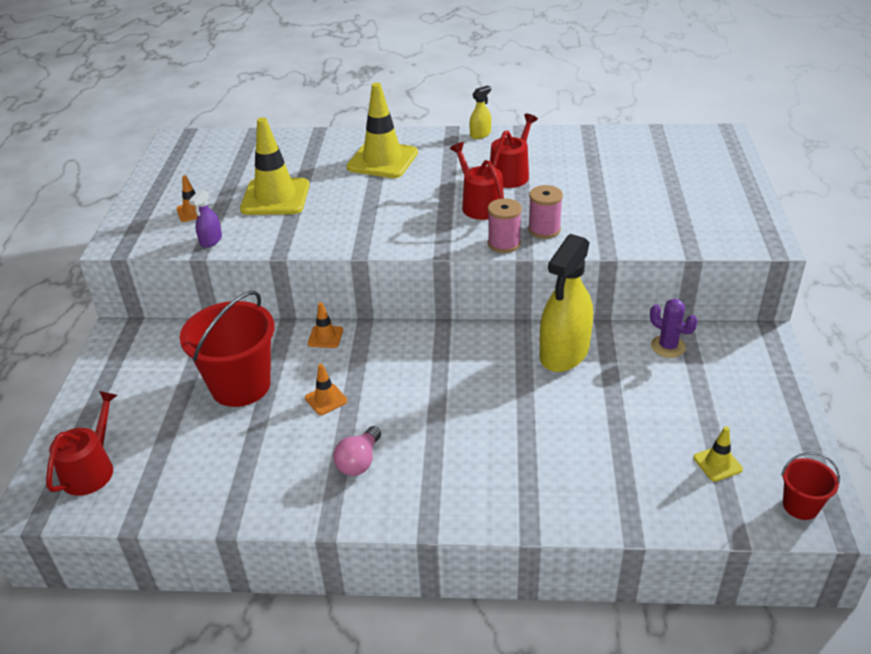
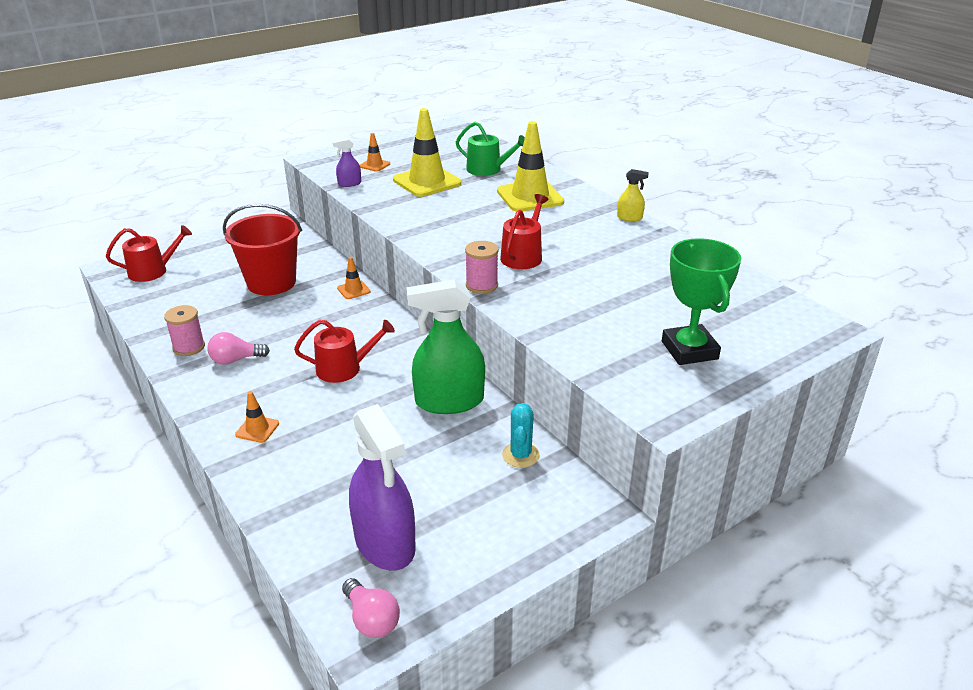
camera: 50 degrees right, 5 degrees down
(300, 158) = (488, 169): none -> green watering can
(326, 399) = (287, 319): orange traffic cone -> orange traffic cone (257, 429)
(511, 174) = (589, 252): red watering can -> red watering can (344, 368)
(544, 230) = (525, 295): pink spool -> pink spool (189, 347)
(564, 353) = (449, 401): yellow spray bottle -> green spray bottle
(668, 346) = (520, 455): purple cactus -> turquoise cactus
(694, 195) = (689, 350): none -> green trophy
(717, 463) = (385, 543): yellow traffic cone -> purple spray bottle
(800, 506) = (371, 619): red bucket -> pink light bulb

